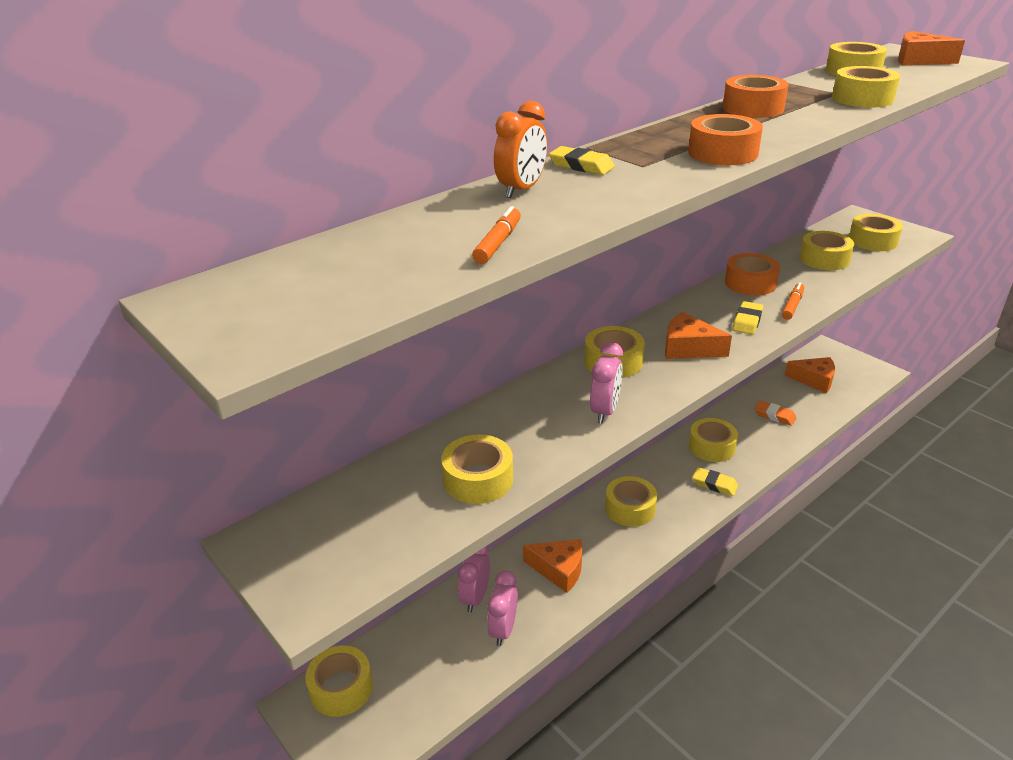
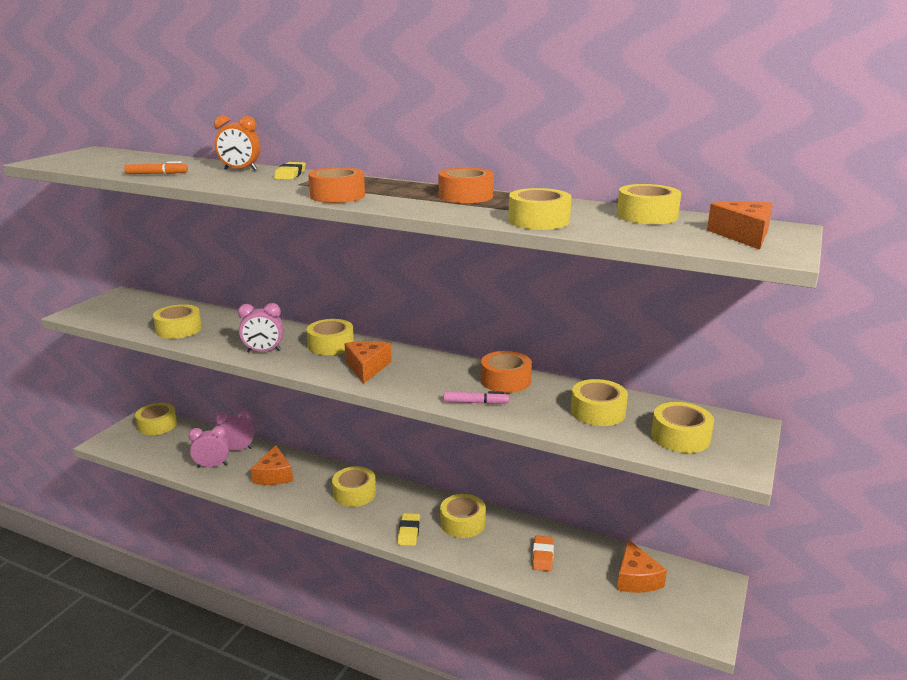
camera: 65 degrees right, 10 degrees down
(747, 321) = (429, 385): yellow eraser -> none
(792, 305) = (476, 403): orange marker -> pink marker

